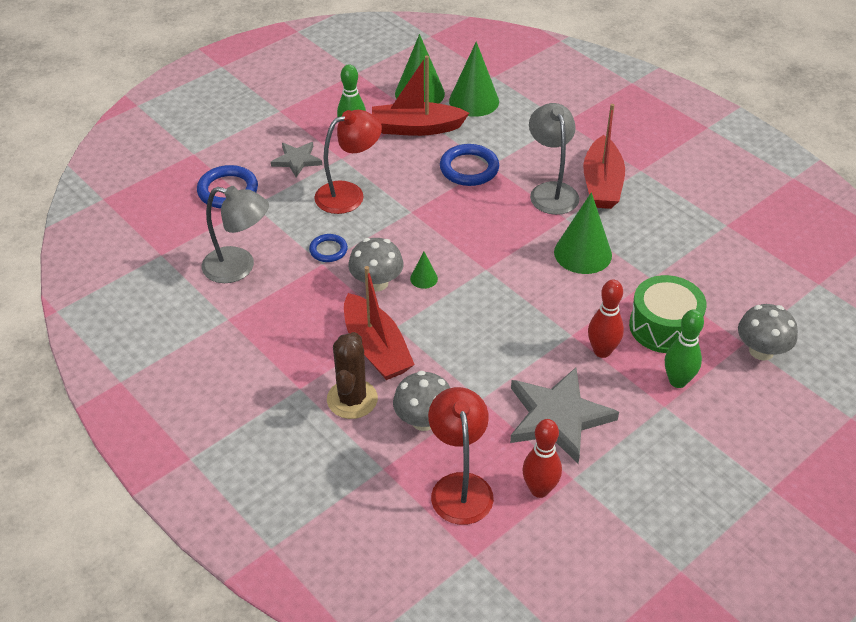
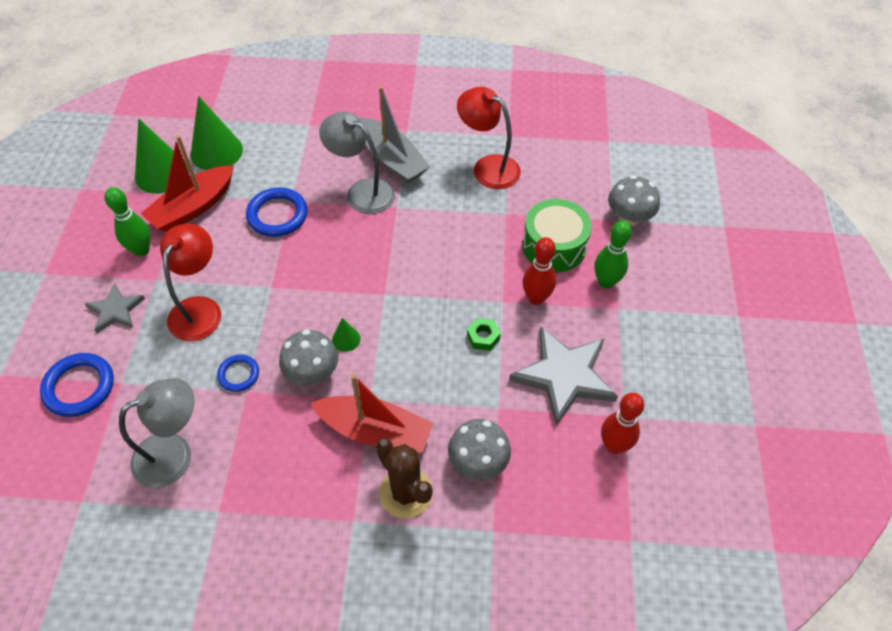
camera: 45 degrees left, 10 degrees up
(460, 486) = (562, 494): red lamp -> red lamp (488, 167)
(526, 347) = (483, 337): none -> green nut
(582, 253) = (439, 228): green cone -> none
(602, 184) = (392, 160): red boat -> grey boat

